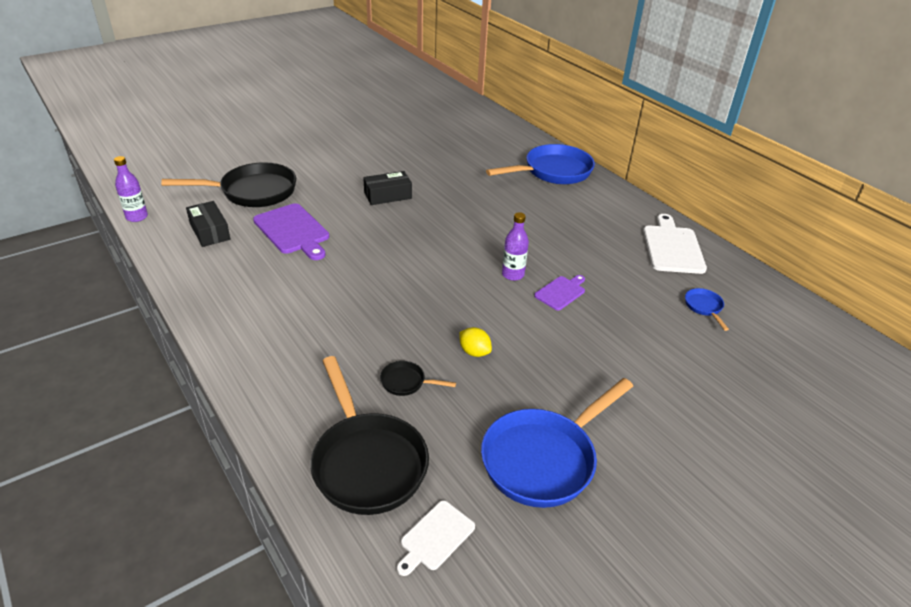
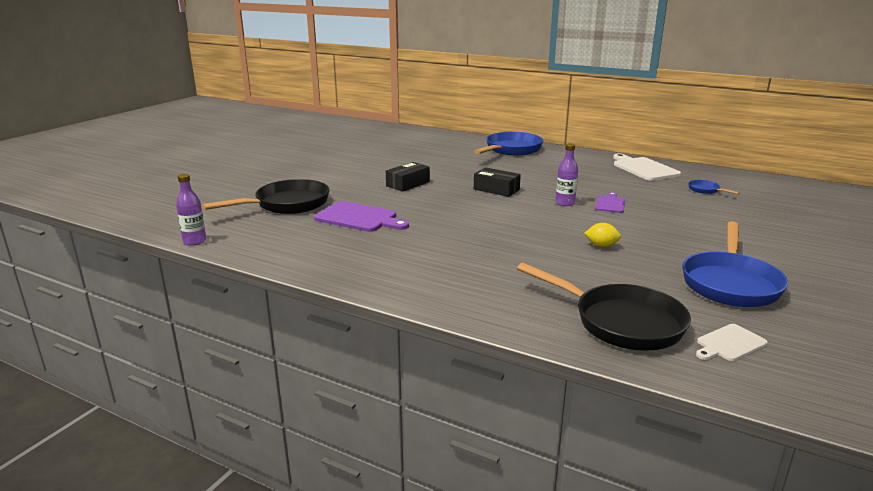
camera: 25 degrees left, 15 degrees down
(209, 231) = (282, 234): black box -> black box (496, 189)
(406, 382) = (580, 274): black pan -> none
(435, 537) = (729, 344): white cutting board -> white cutting board turned 45 degrees clockwise

